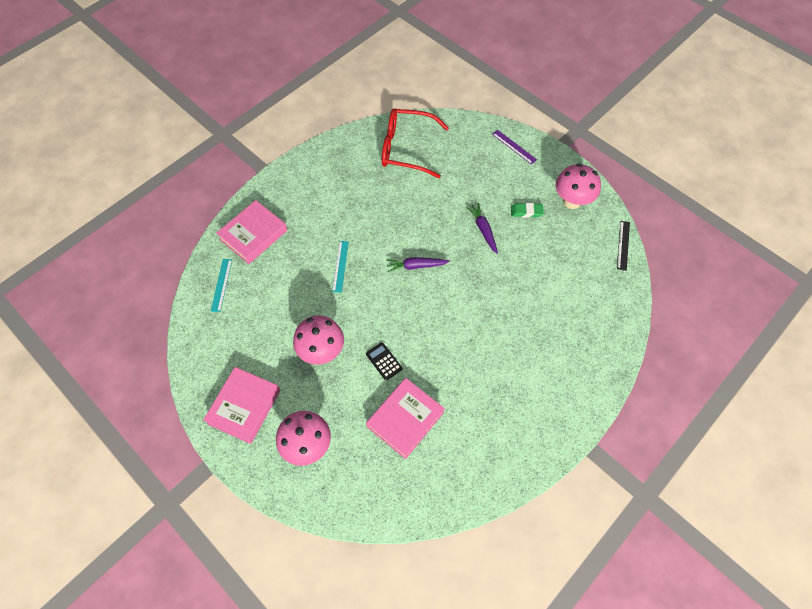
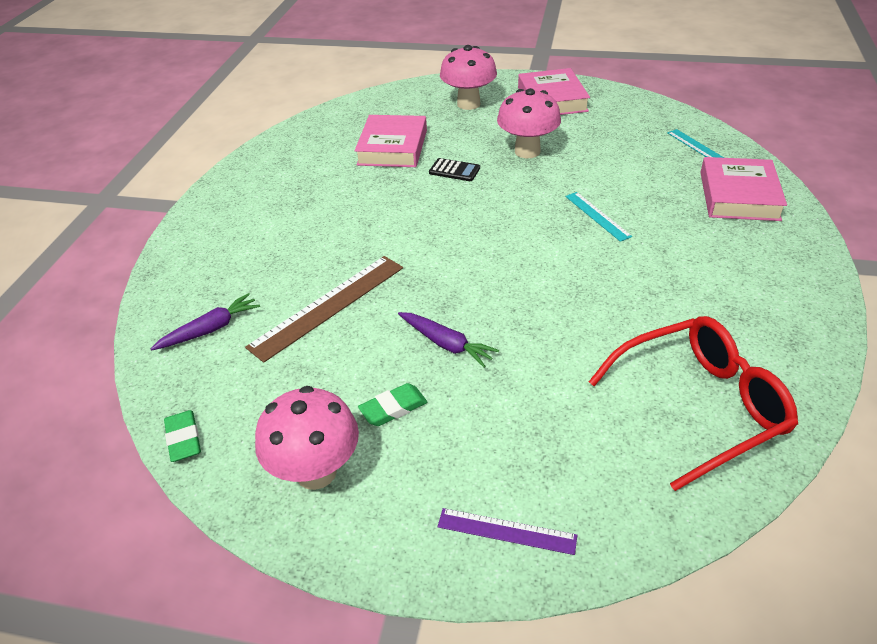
camera: 150 degrees right, 20 degrees down
(416, 266) = (503, 258): purple carrot -> purple carrot (210, 329)
(527, 286) = (328, 306): none -> brown ruler
(623, 245) = (183, 439): black ruler -> green eraser

